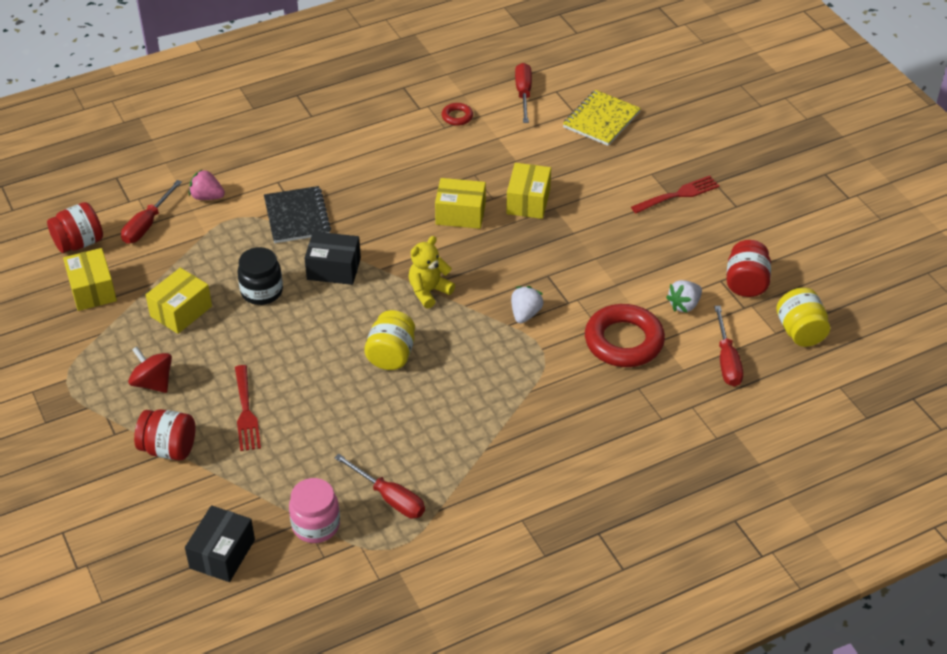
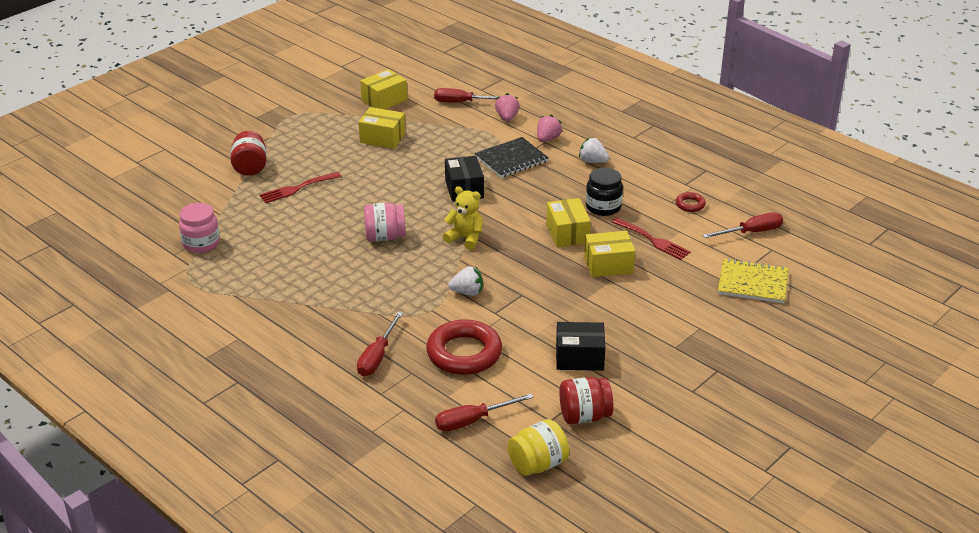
camera: 70 degrees right, 10 degrees down
(79, 243) = (427, 83): red jar -> none
(153, 383) = (308, 145): red spinning top -> none
(222, 554) = (163, 212): black box -> black box (579, 357)
(262, 291) = (421, 165): black jar -> black jar (603, 207)
(274, 178) = (547, 139): none -> pink strawberry
(389, 498) = (238, 270): red screwdriver -> red screwdriver (377, 357)
(391, 355) = (385, 237): yellow jar -> pink jar
(678, 194) = (681, 350): red fork -> red fork (653, 240)
(684, 305) = (531, 381): white strawberry -> white strawberry (592, 161)

